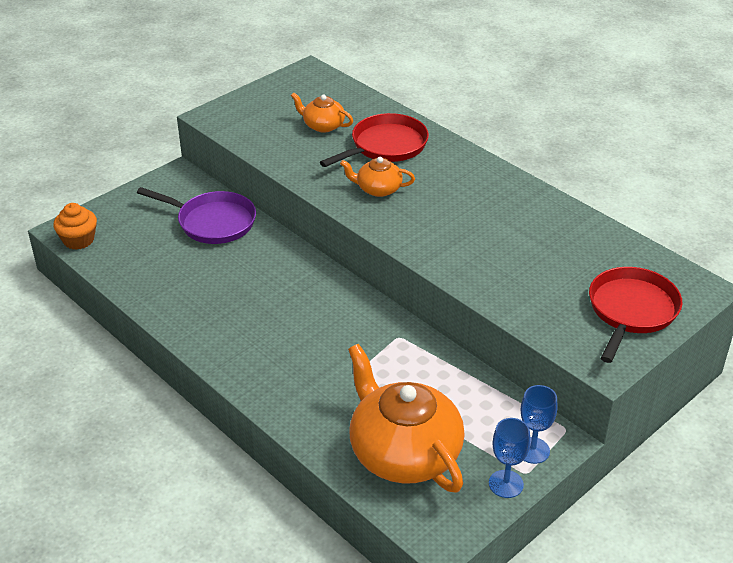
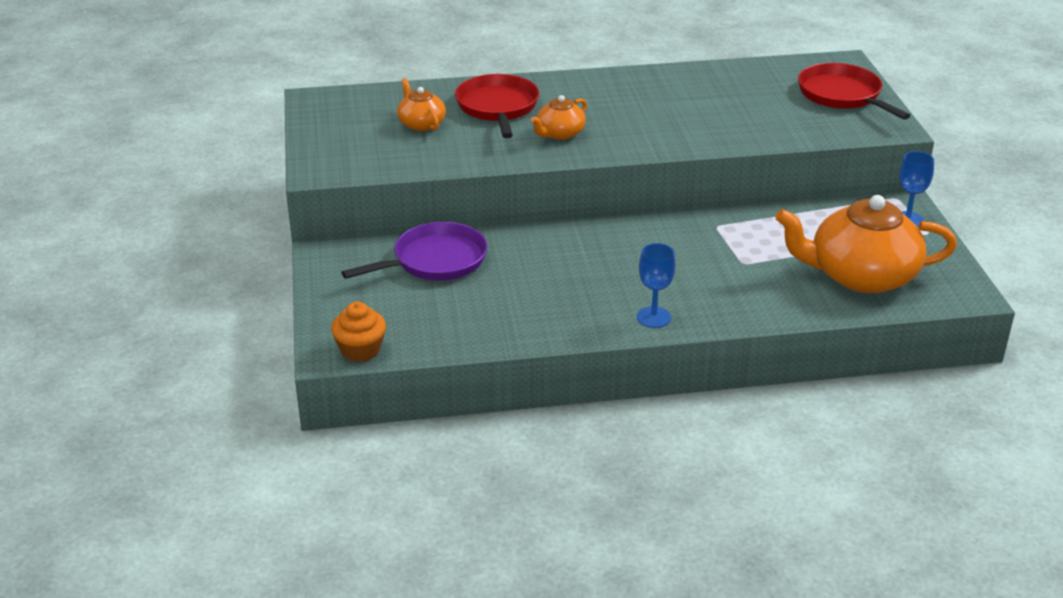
camera: 55 degrees left, 5 degrees down
(323, 125) = (421, 124): orange teapot -> orange teapot turned 90 degrees clockwise
(506, 484) = (934, 245): blue goblet -> blue goblet (653, 317)

